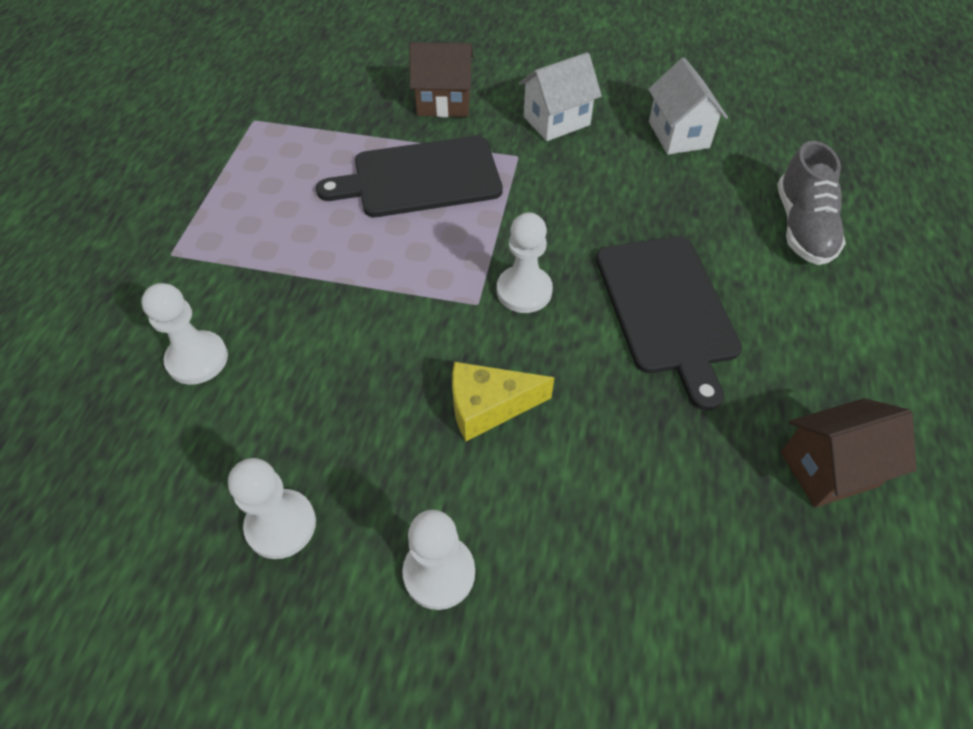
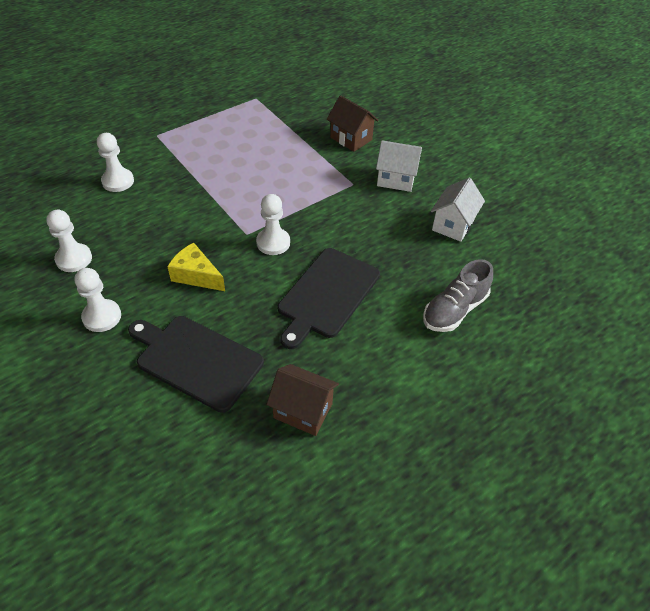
camera: 40 degrees right, 5 degrees down
(420, 178) = (294, 166): black cutting board -> black cutting board (196, 360)

